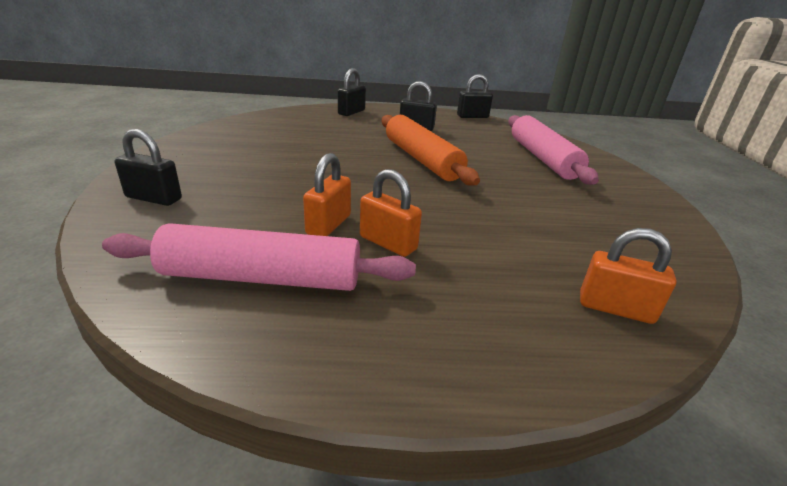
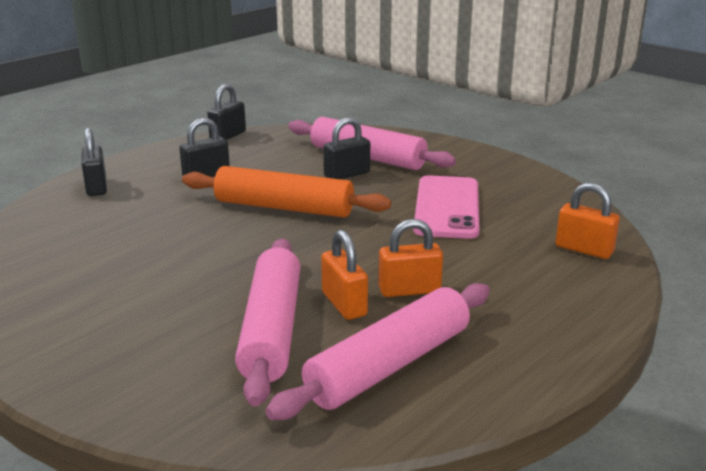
camera: 45 degrees left, 5 degrees down
(154, 198) = (147, 381): black padlock -> black padlock (347, 174)
(259, 212) = (271, 329): none -> pink rolling pin
(540, 211) = (447, 207): none -> pink phone
(615, 308) = (584, 249): orange padlock -> orange padlock turned 60 degrees clockwise

